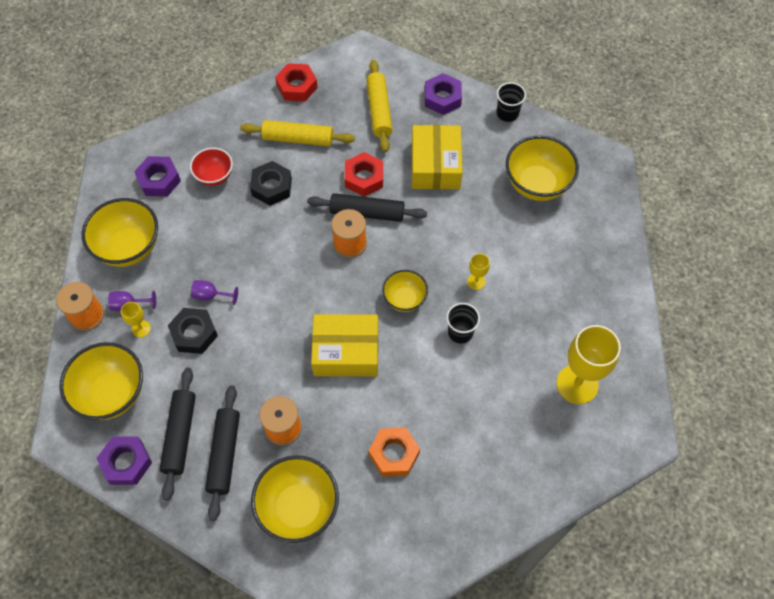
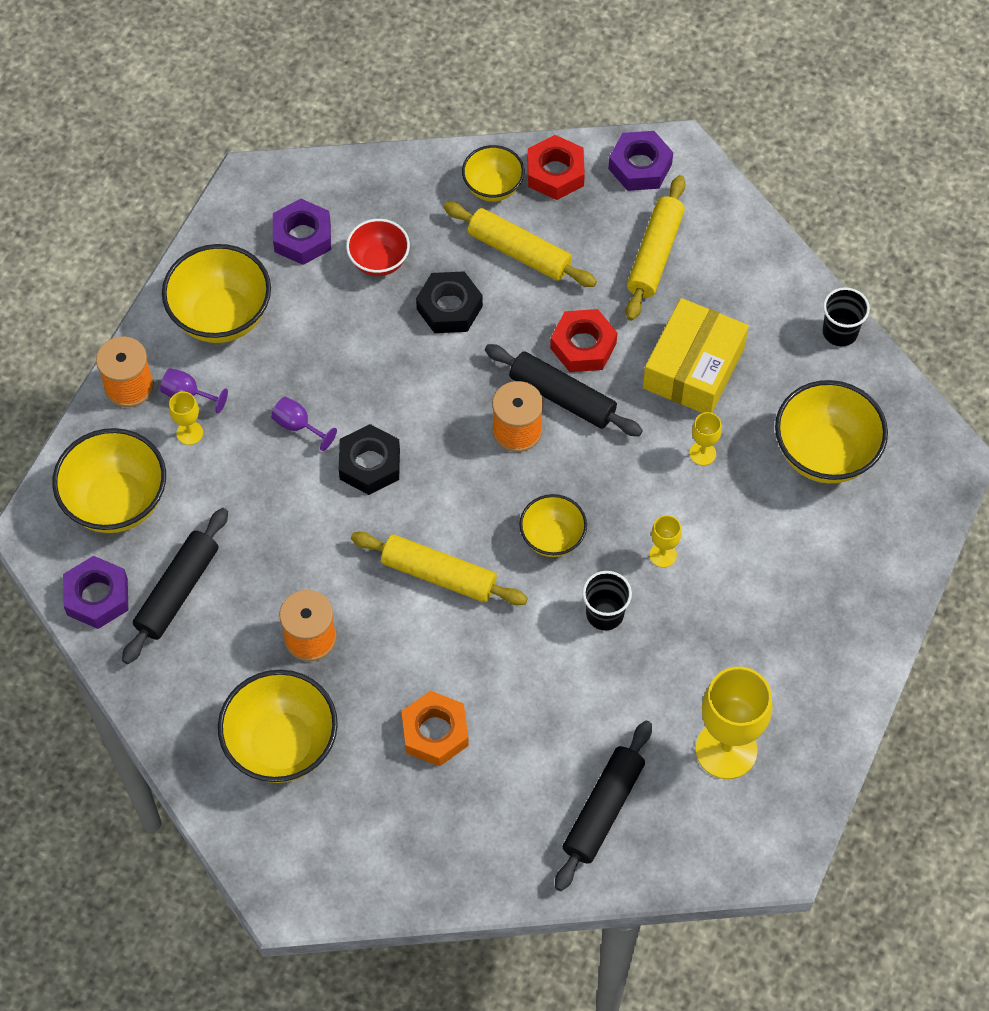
camera: 25 degrees right, 0 degrees up
(194, 334) = (254, 468): black nut -> black nut (369, 464)
(224, 454) = (221, 639): black rolling pin -> black rolling pin (603, 810)
(263, 108) = (493, 187): none -> yellow bowl
(346, 351) = (439, 575): yellow box -> yellow rolling pin
(442, 98) = (756, 272): purple nut -> purple nut (640, 166)
(467, 212) = (702, 453): none -> yellow goblet

